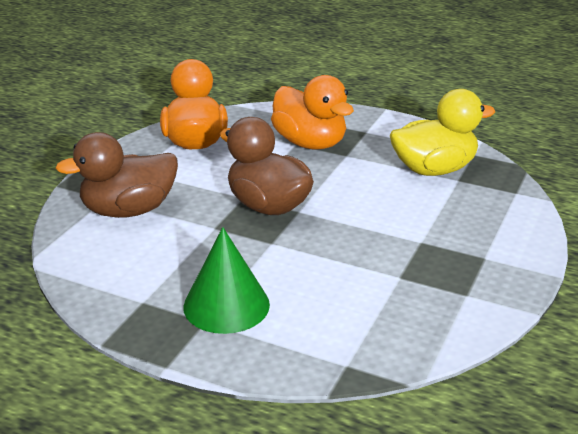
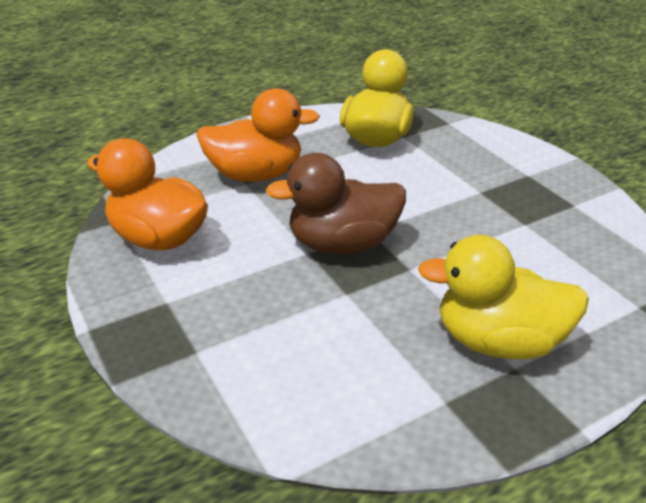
camera: 55 degrees left, 5 degrees up
(128, 210) = (246, 342): brown duck -> none
(226, 305) = (498, 341): green cone -> yellow duck

